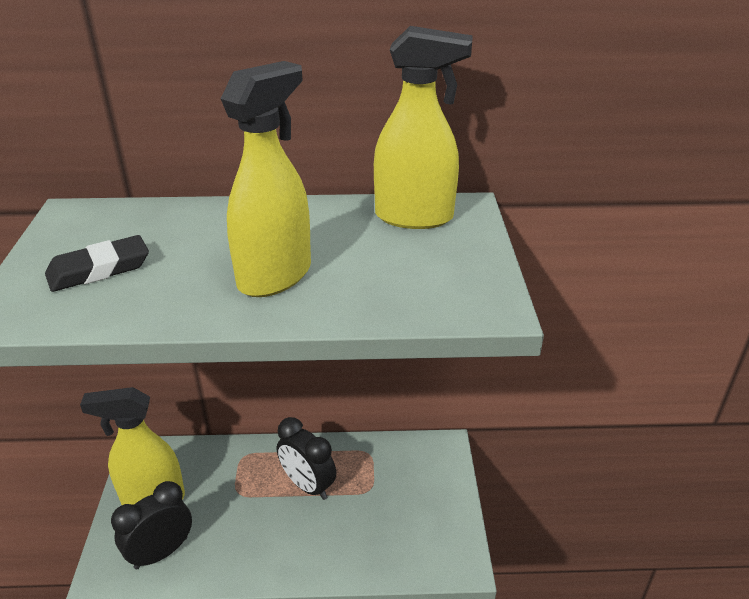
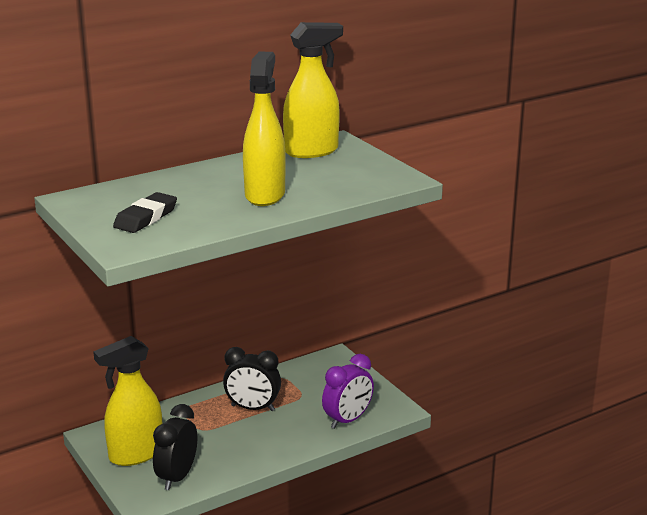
camera: 30 degrees left, 10 degrees down
(392, 552) = (348, 420): none -> purple clock

